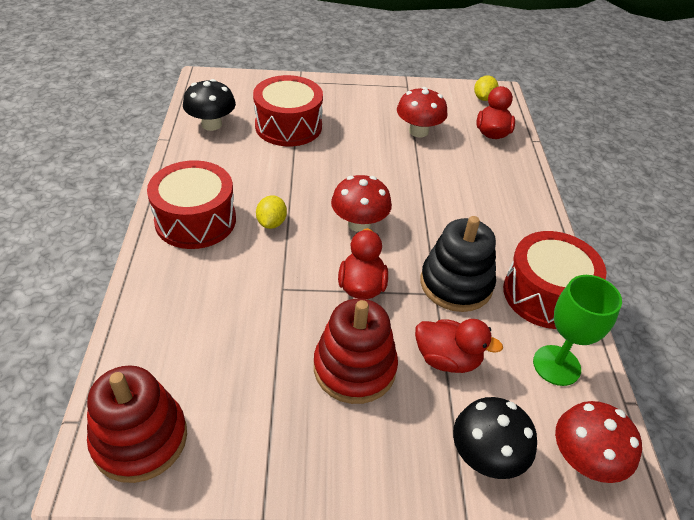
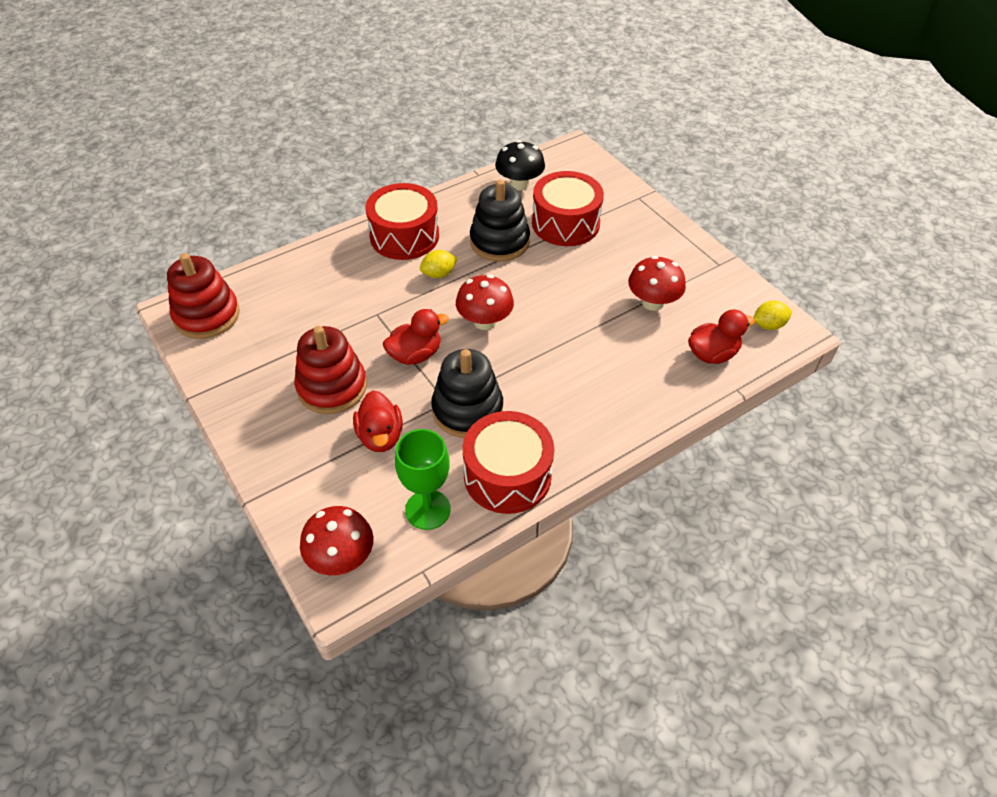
camera: 60 degrees right, 5 degrees up
(270, 169) = (499, 242): none -> black stacking toy
(486, 456) = (305, 494): black mushroom -> none

